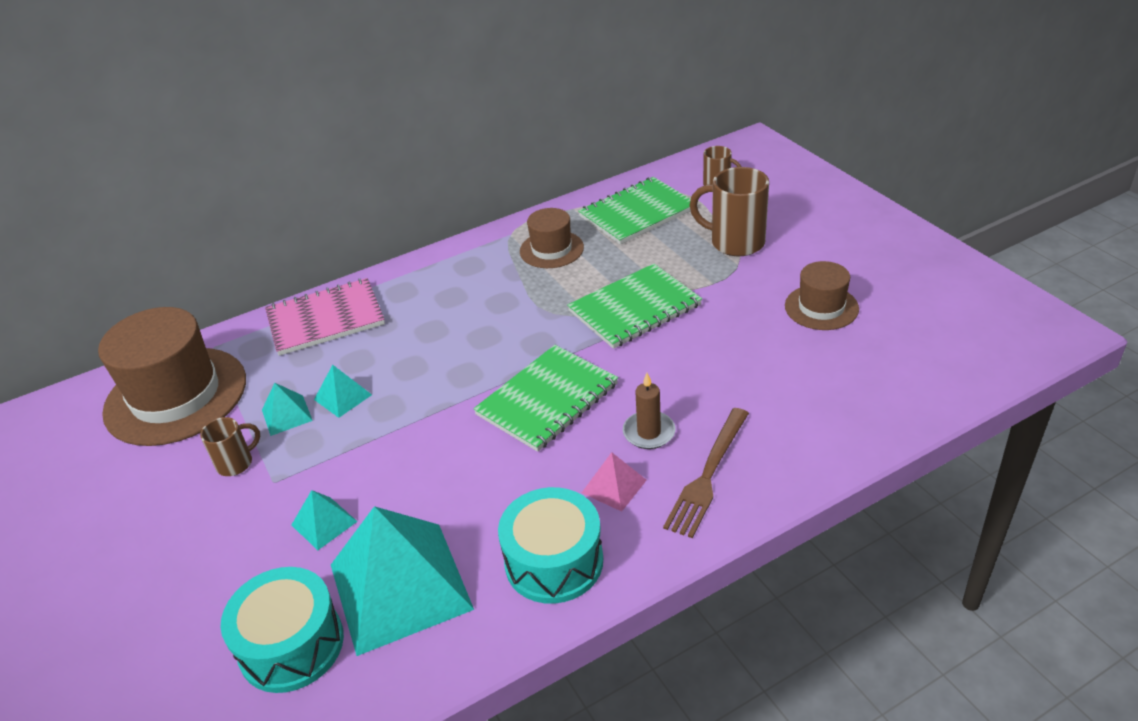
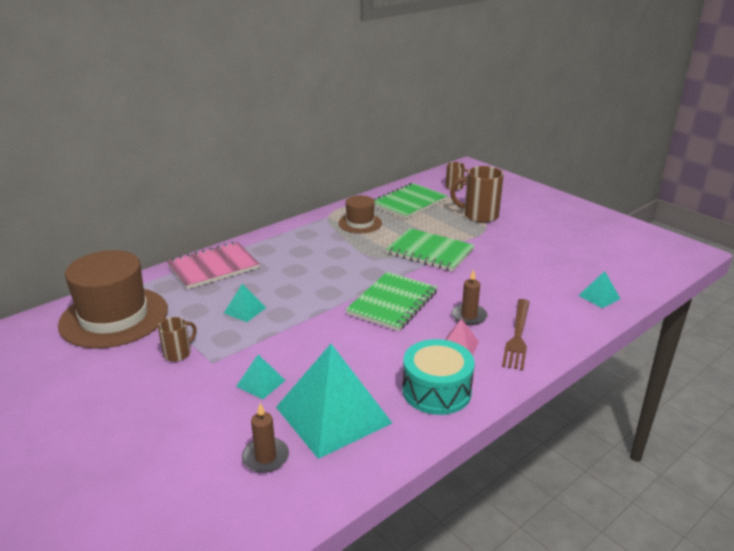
camera: 15 degrees left, 10 degrees down
(286, 415) = (206, 323): turquoise pyramid -> turquoise pyramid (599, 297)
(291, 645) = (265, 457): turquoise drum -> brown candle
(635, 308) = (430, 252): green notebook -> green notebook turned 75 degrees clockwise
(821, 307) = (548, 246): brown hat -> none

